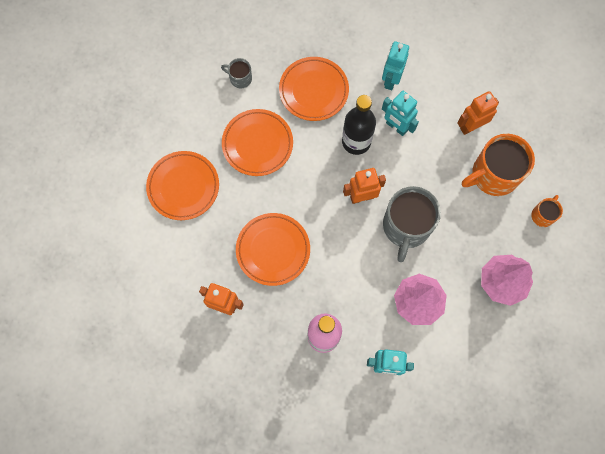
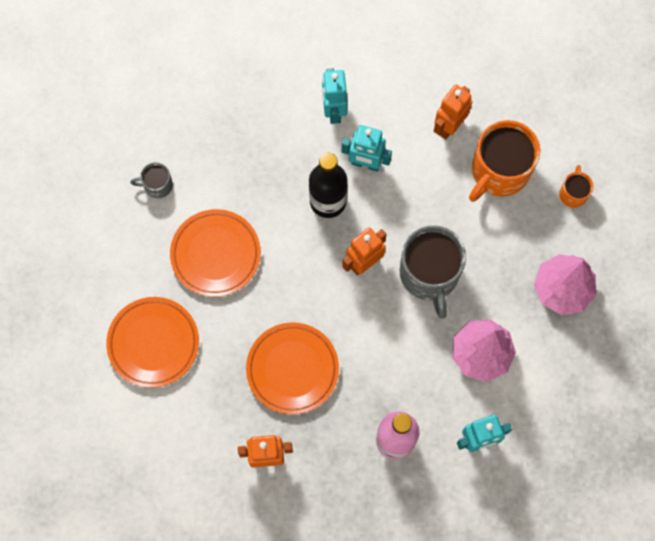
camera: 25 degrees left, 0 degrees up
(313, 91) = (251, 162): orange plate -> none

